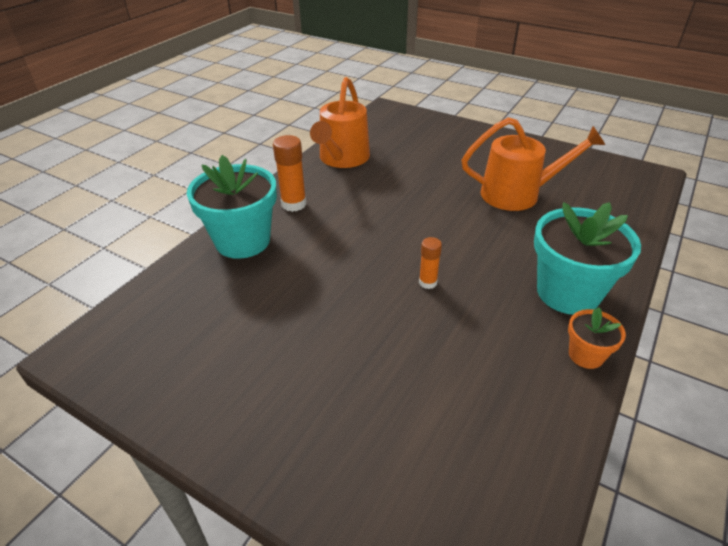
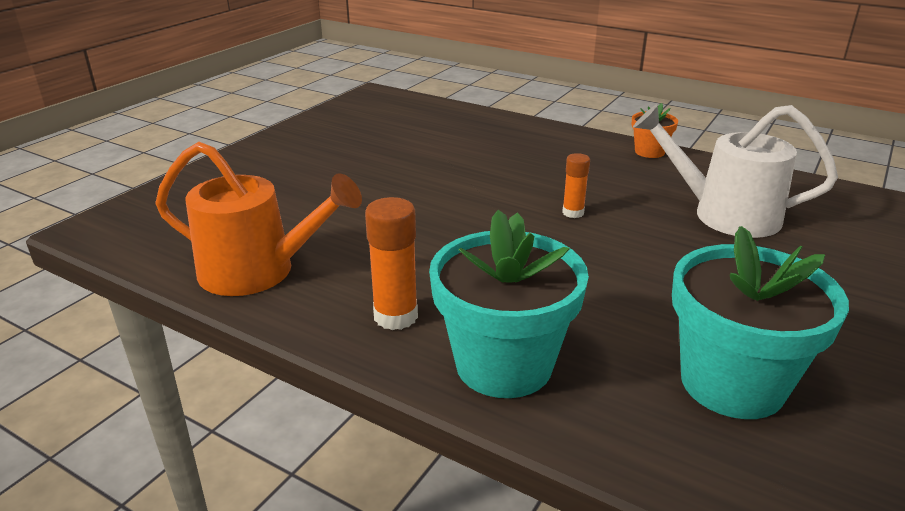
camera: 90 degrees left, 10 degrees down
(438, 388) = (724, 214): none -> white watering can
(518, 194) = (398, 153): orange watering can -> none
(568, 293) = (571, 149): turquoise flower pot -> turquoise flower pot (732, 383)

